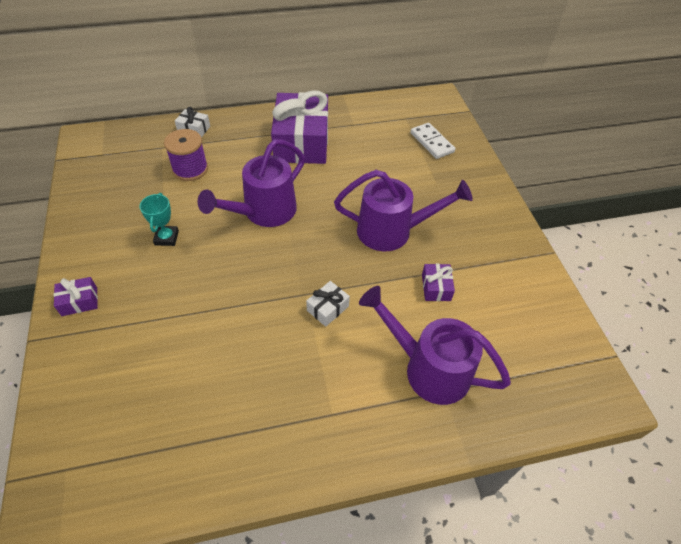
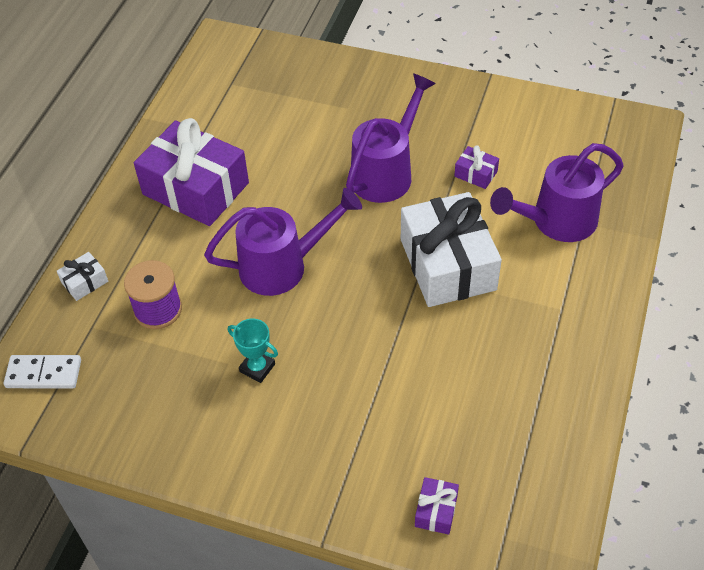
camera: 55 degrees left, 0 degrees up
(79, 301) = (297, 478): purple gift -> purple gift (436, 510)
(263, 212) = (283, 266): purple watering can -> purple watering can turned 90 degrees counterclockwise
(327, 308) = (447, 264): white gift -> white gift, size x2.42
(432, 142) = (286, 82): white domino -> white domino (44, 373)

